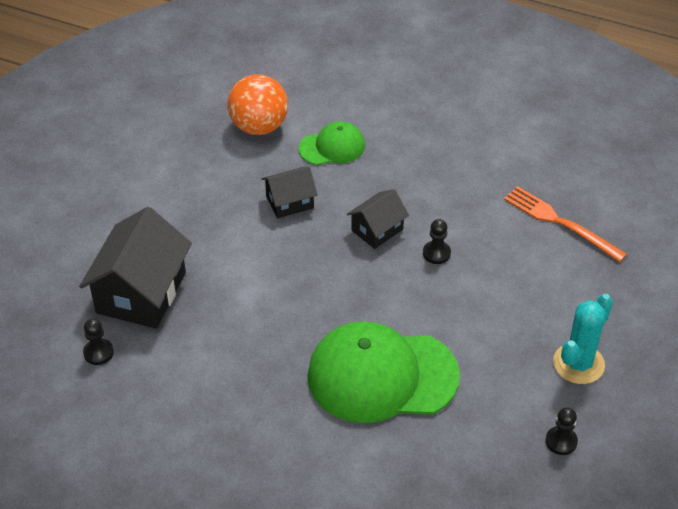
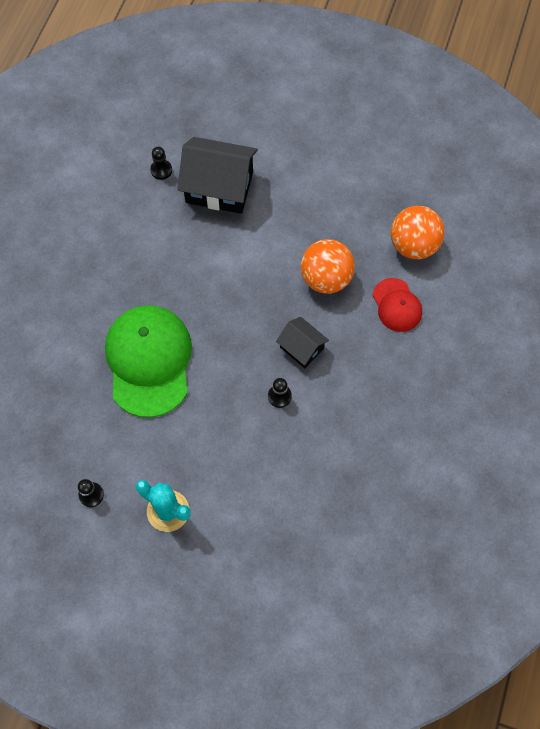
camera: 85 degrees right, 20 degrees up
(290, 202) = (326, 278): black house -> orange ball
(332, 147) = (397, 305): green cap -> red cap
(560, 222) = (327, 500): orange fork -> none

